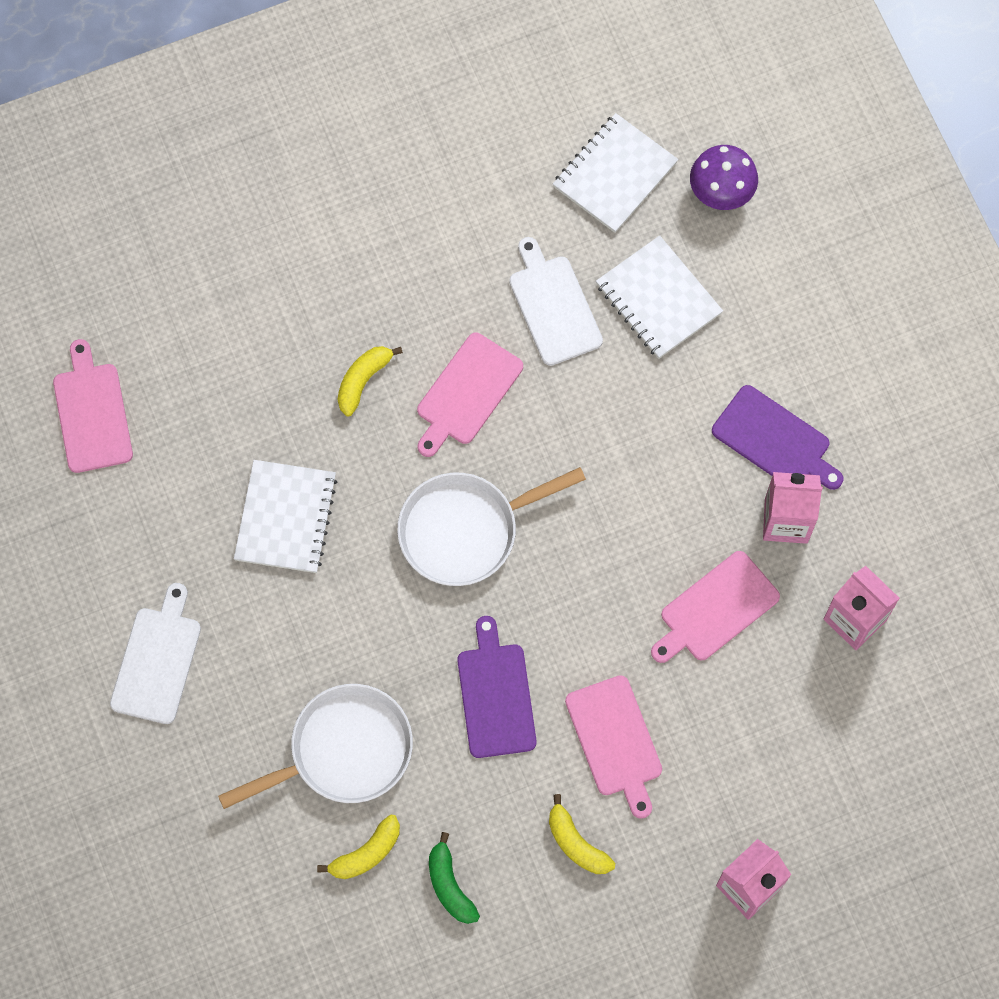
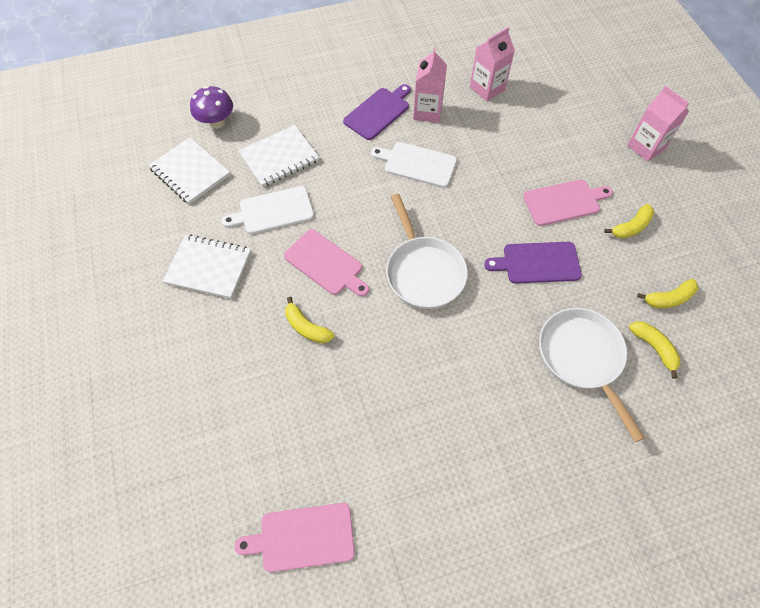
camera: 85 degrees left, 10 degrees down
(157, 660) = (518, 491): white cutting board -> white cutting board (417, 164)
(285, 518) = (406, 387): white notebook -> white notebook (208, 268)
(449, 885) = (668, 298): green banana -> yellow banana
(716, 609) = (480, 147): pink cutting board -> none

